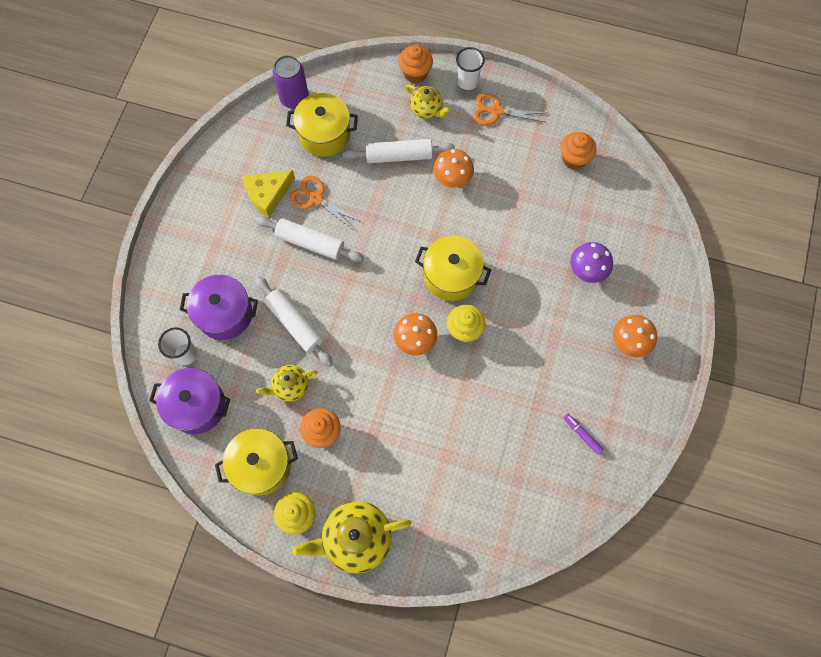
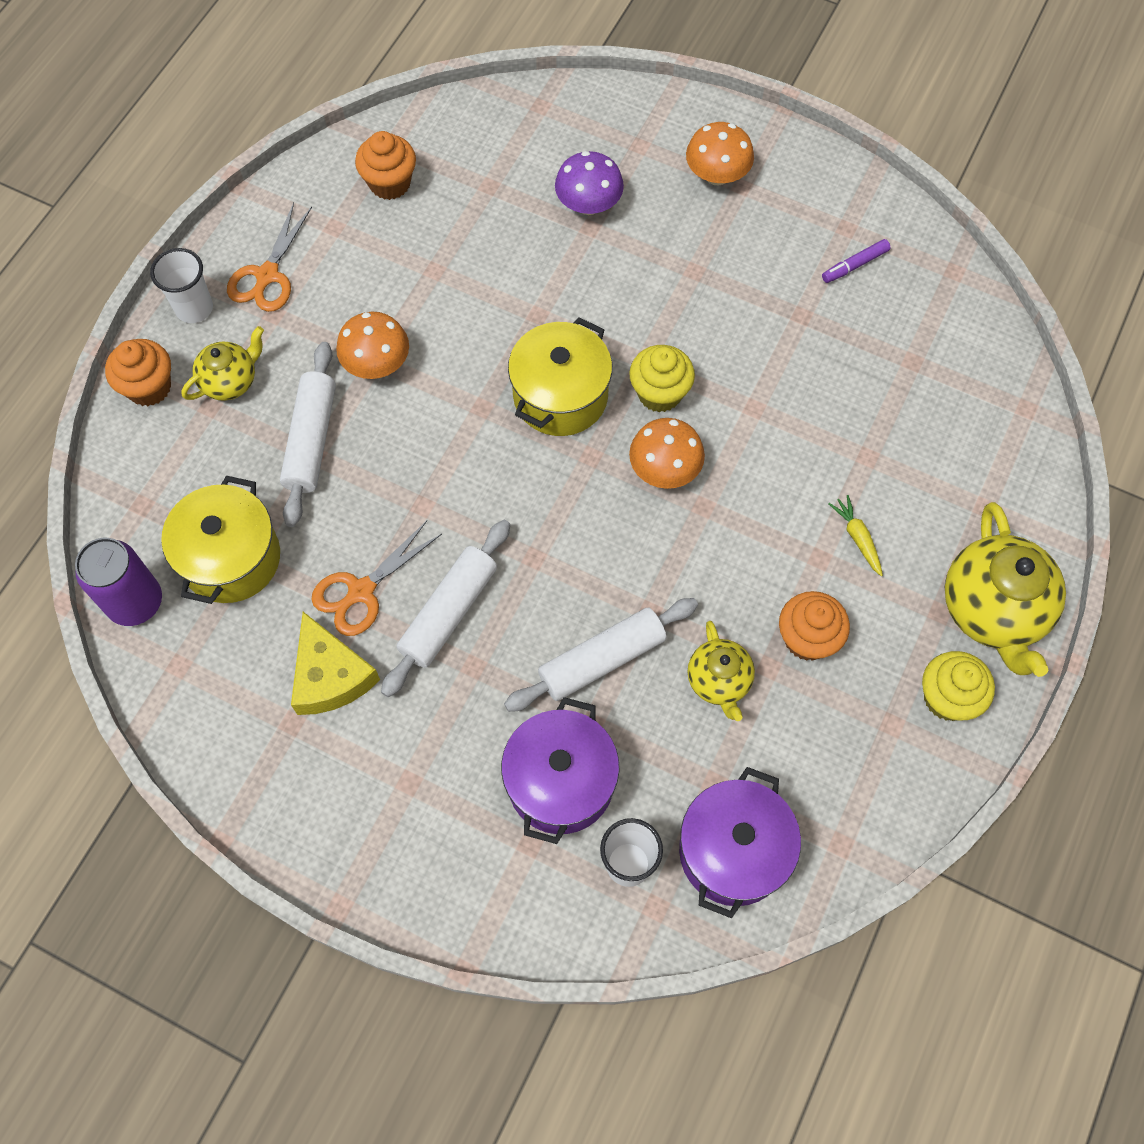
camera: 80 degrees left, 5 degrees down
(261, 465) = (856, 748): yellow pot -> none
(390, 454) = (857, 538): none -> yellow carrot

